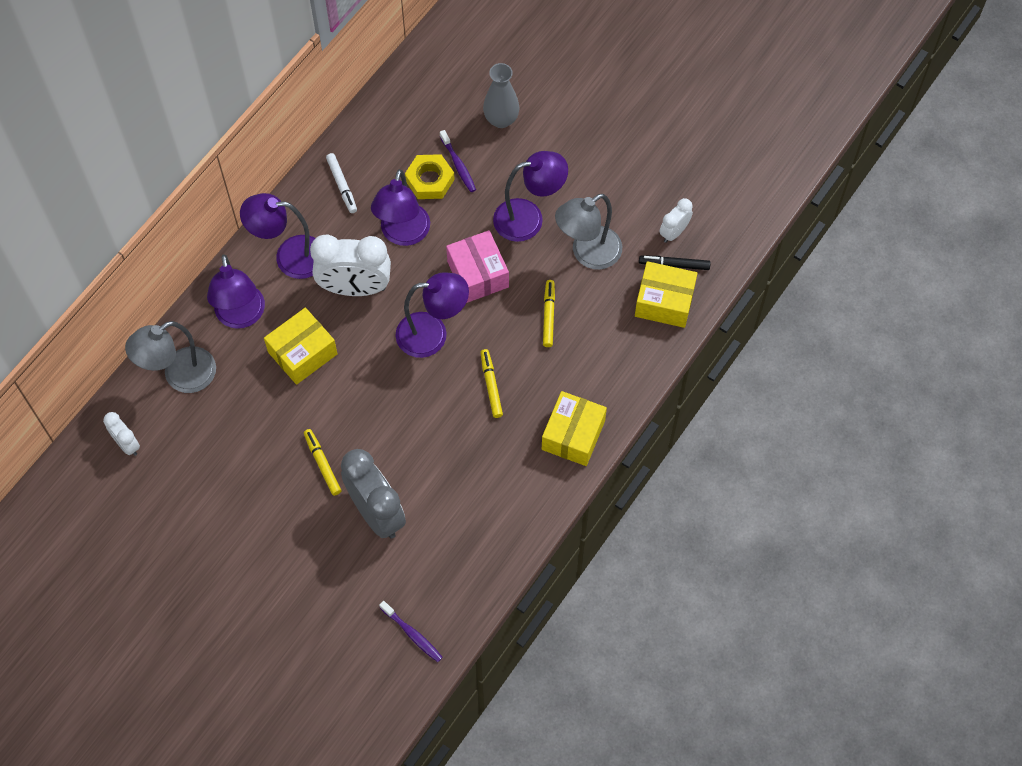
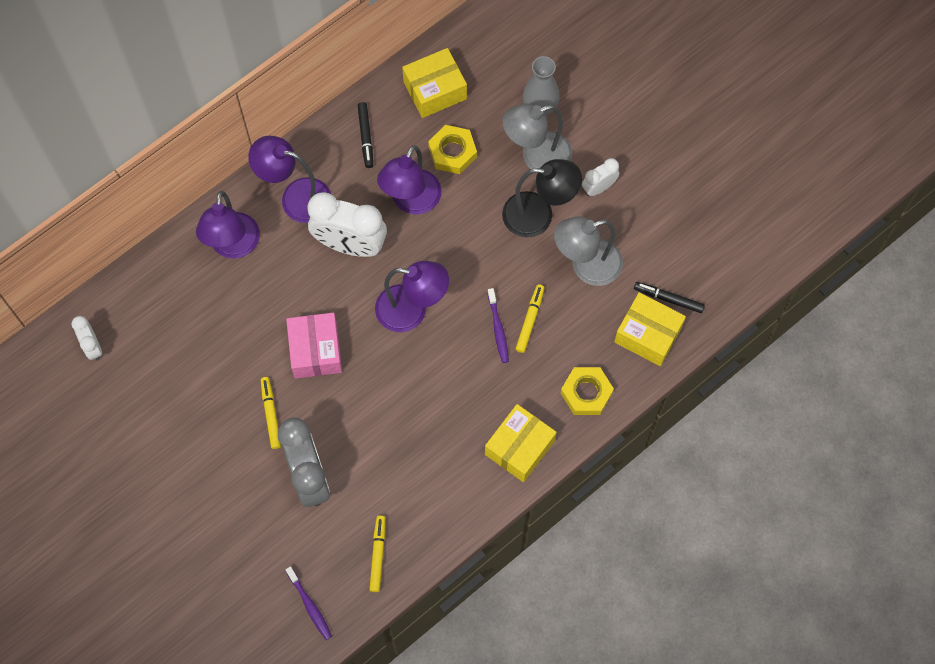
camera: 15 degrees right, 5 degrees up
(180, 376) = (160, 292): grey lamp -> grey lamp (536, 157)
(302, 353) = (282, 298): yellow box -> yellow box (435, 90)
(342, 185) = (366, 137): white marker -> black marker
(458, 165) = (484, 143): purple toothbrush -> purple toothbrush (498, 328)
(477, 274) = (472, 260): pink box -> pink box (315, 351)
(491, 385) = (454, 377): yellow marker -> yellow marker (378, 555)
(529, 218) = (538, 215): purple lamp -> black lamp
(622, 369) = (586, 393): none -> yellow nut
(674, 232) = (678, 265): white clock -> white clock (599, 188)

